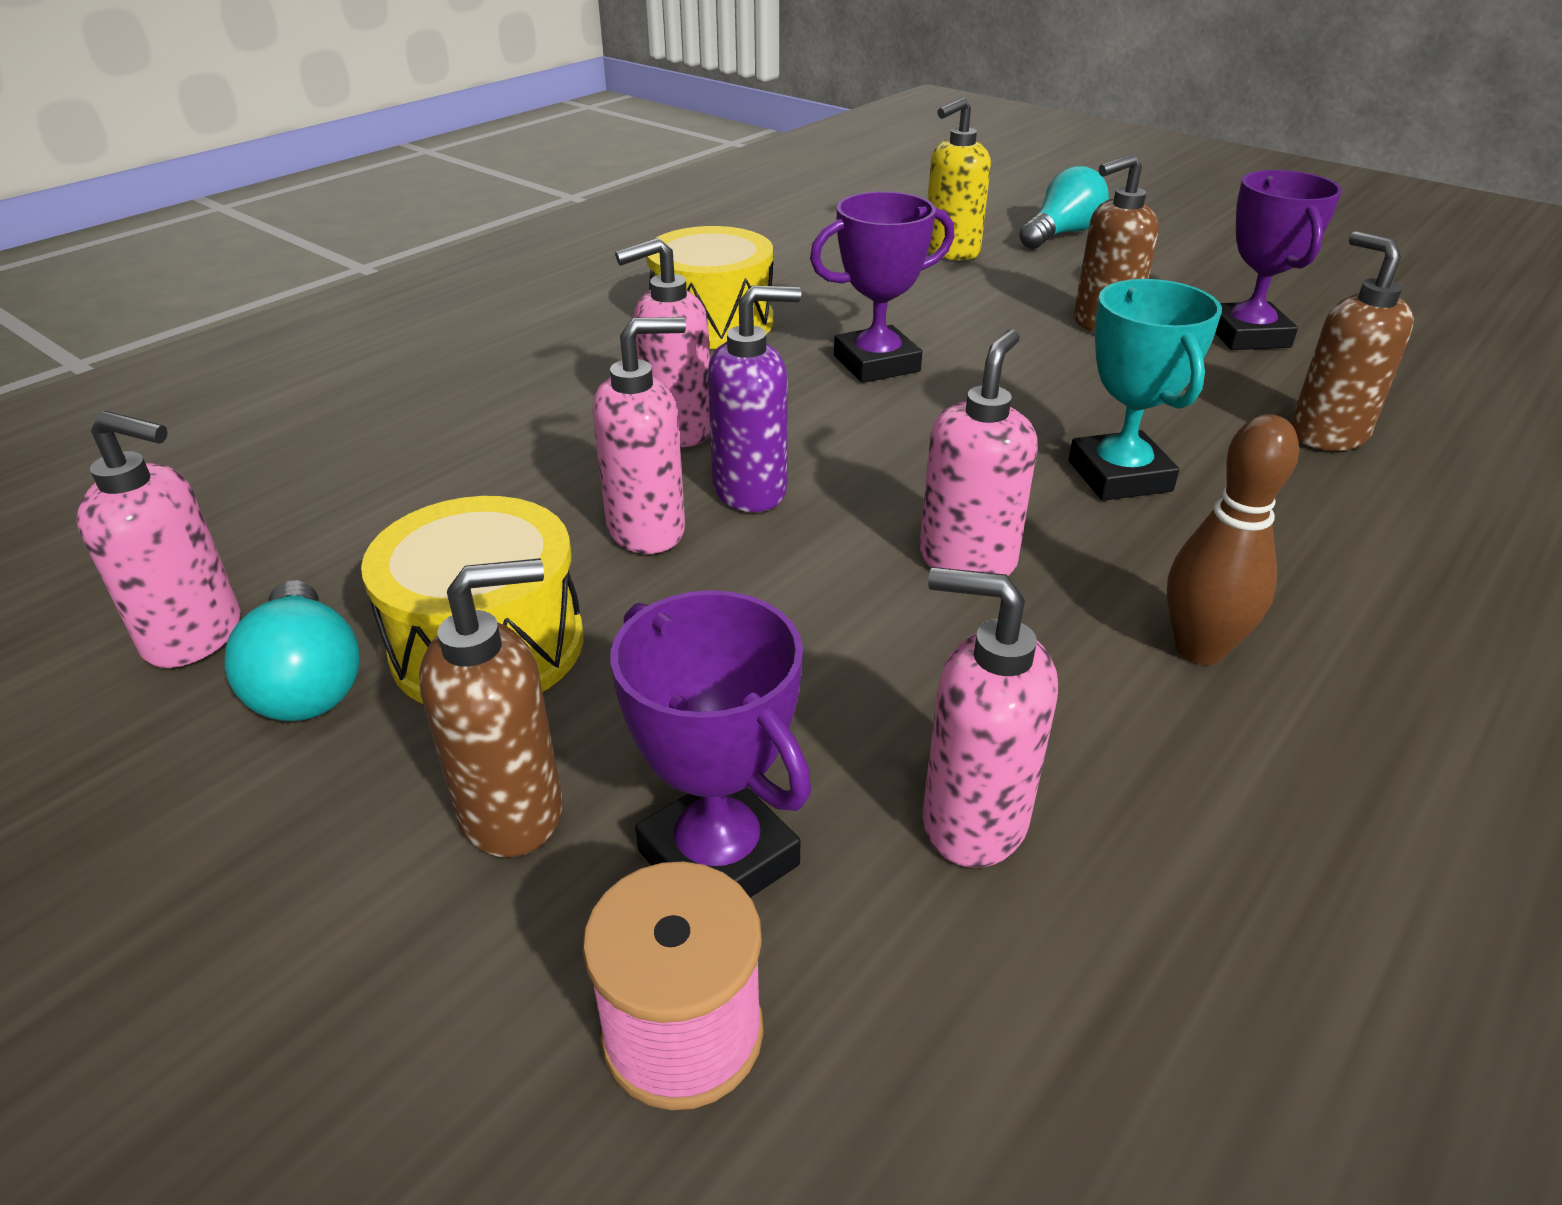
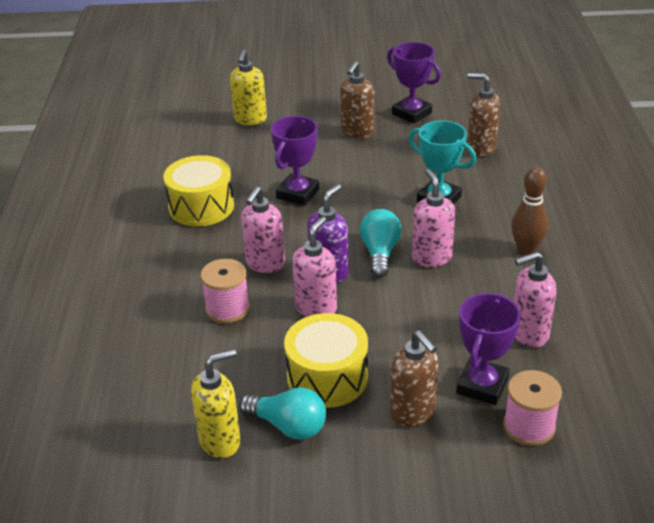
camera: 40 degrees left, 0 degrees up
(195, 636) = (220, 441): pink soap dispenser -> yellow soap dispenser
(513, 811) = (413, 413): brown soap dispenser -> brown soap dispenser turned 120 degrees clockwise
(527, 460) = (227, 309): none -> pink spool
(718, 858) = (482, 386): purple trophy -> purple trophy turned 75 degrees counterclockwise
(1061, 234) = (283, 88): turquoise light bulb -> turquoise light bulb (380, 253)

